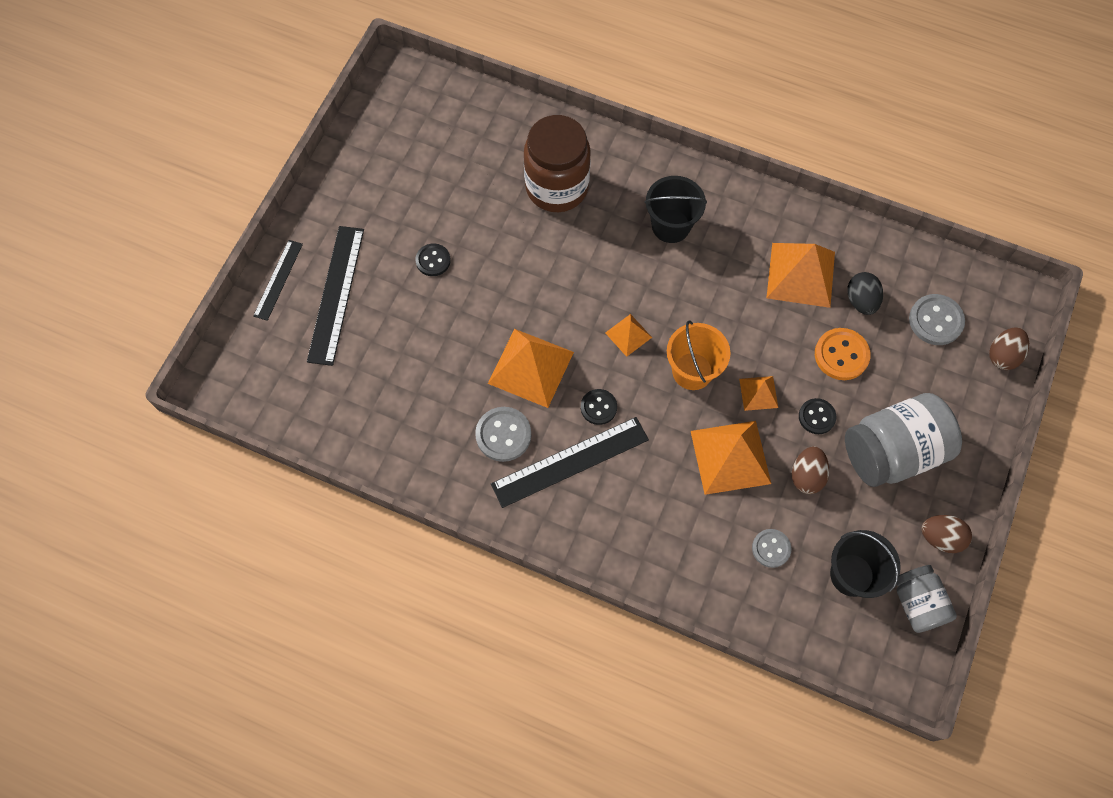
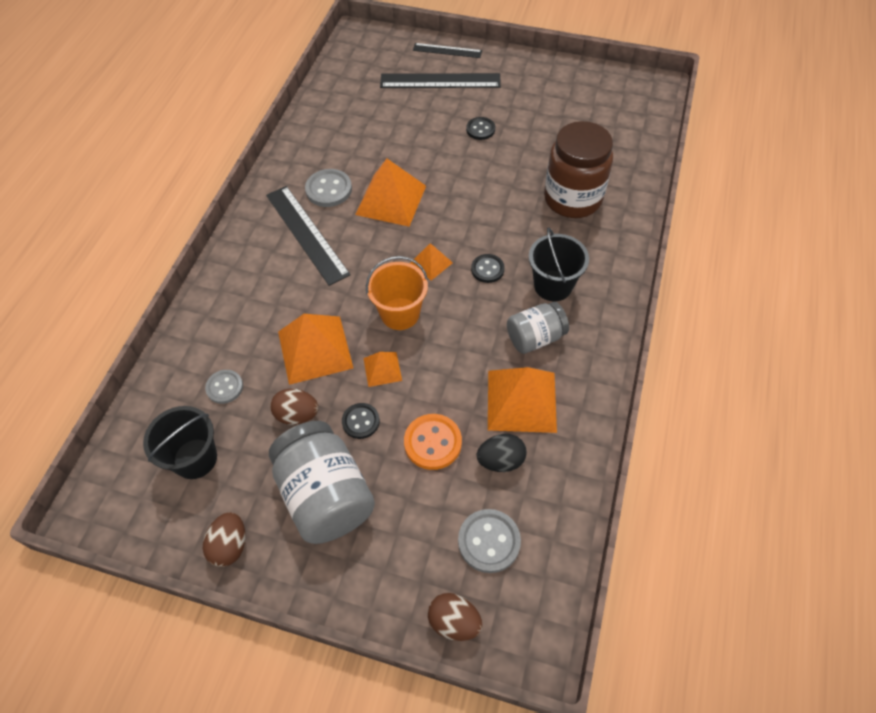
camera: 85 degrees right, 10 degrees down
(598, 407) = (358, 248): black button -> black button (487, 269)
(917, 603) = (162, 522): grey jar -> grey jar (535, 338)

